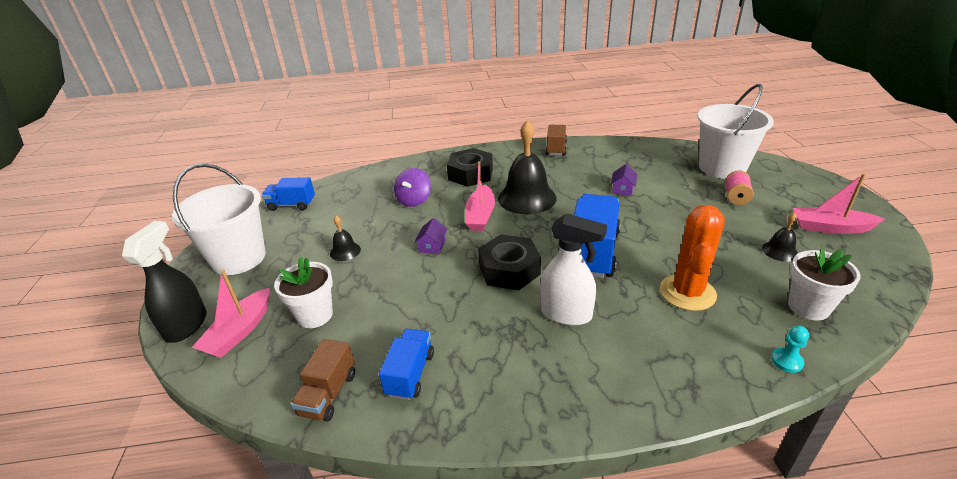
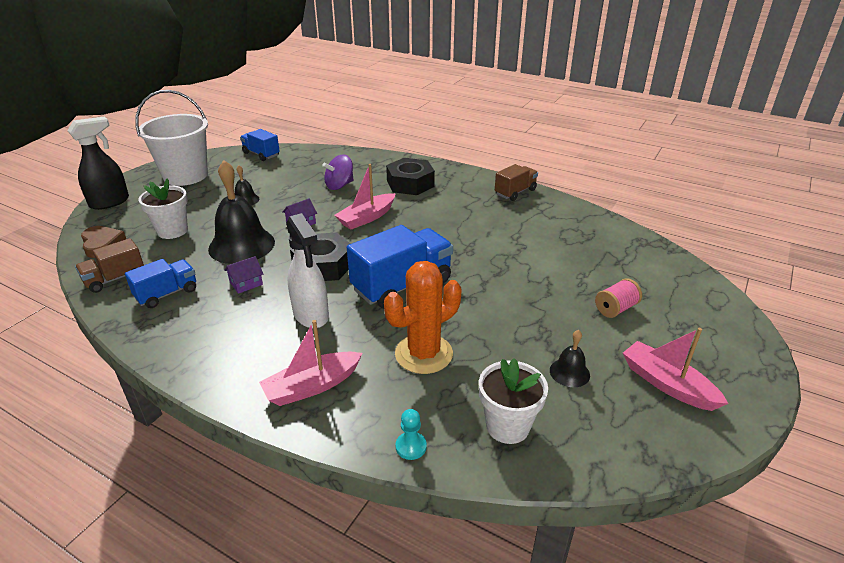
camera: 35 degrees right, 0 degrees up
(239, 331) = (126, 219): pink boat -> pink boat (312, 386)
(252, 370) = (102, 244): none -> brown heart
(527, 198) = (422, 221): black bell -> black bell (241, 245)
(622, 189) = (515, 251): purple house -> purple house (246, 283)
(722, 167) = (652, 277): white bucket -> none

